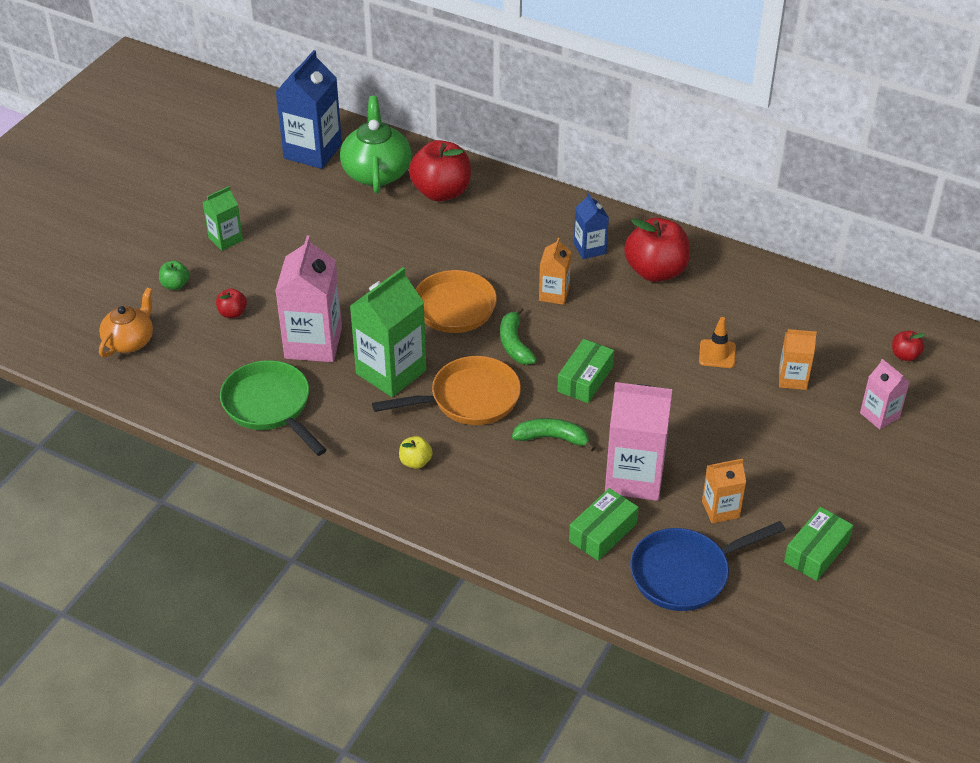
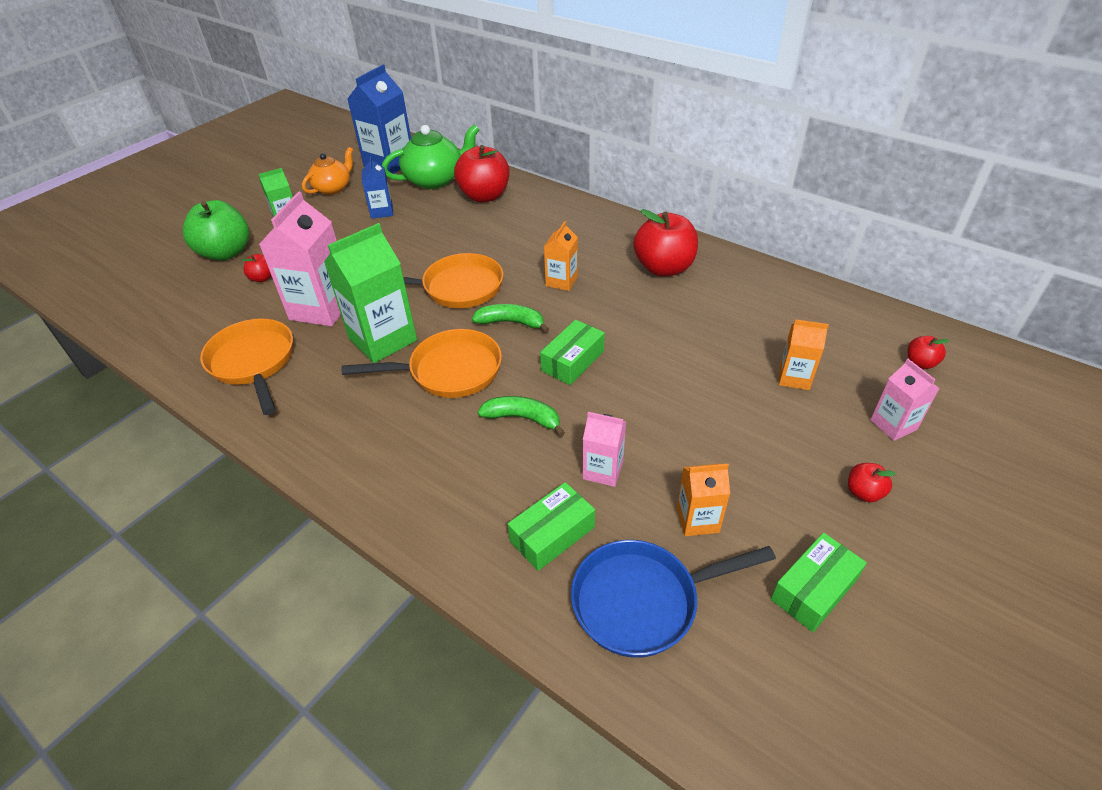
camera: 10 degrees right, 0 degrees up
(130, 341) = (160, 295): orange teapot -> orange teapot (333, 188)
(175, 285) = (226, 253): green apple -> green apple, size x2.18
(270, 407) = (254, 363): green pan -> orange pan
(376, 172) = (435, 180): green teapot -> green teapot turned 60 degrees clockwise
(415, 462) = (371, 431): yellow apple -> none
(514, 344) = (511, 322): green banana -> green banana turned 105 degrees clockwise
(589, 248) = (604, 246): blue carton -> blue carton (382, 211)
(634, 477) = (603, 470): pink carton -> pink carton, size x0.54
(717, 354) = (715, 347): orange traffic cone -> none
(854, 475) = (863, 492): none -> red apple

